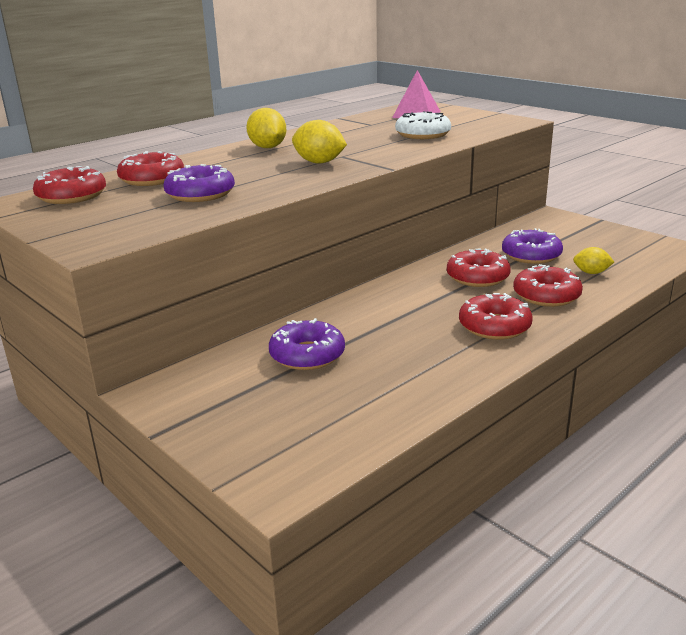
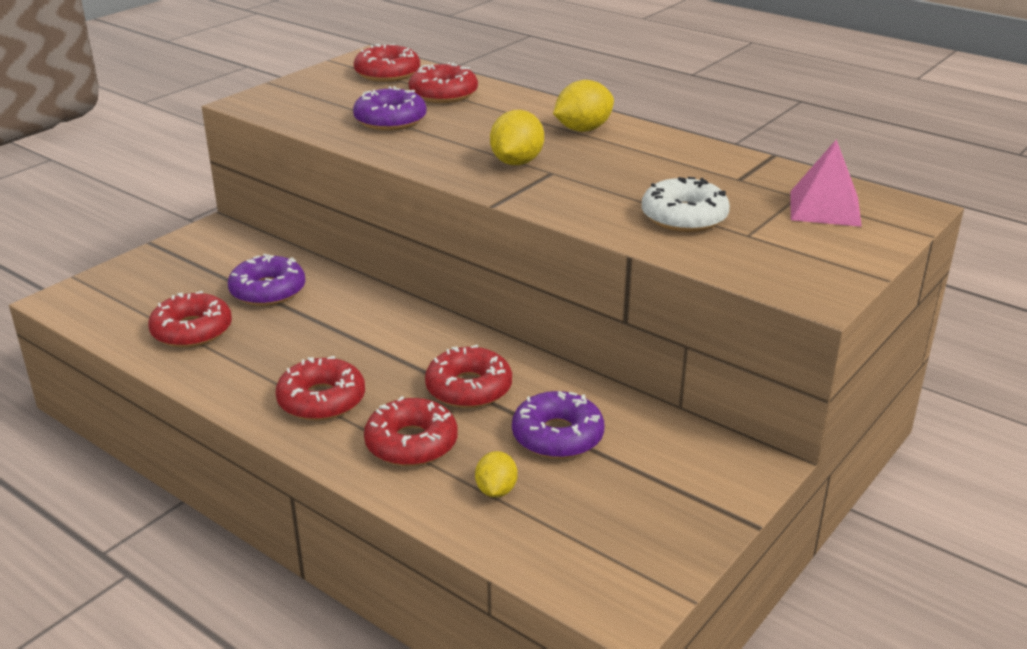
camera: 80 degrees right, 5 degrees up
(374, 391) = (192, 331): none -> red donut

